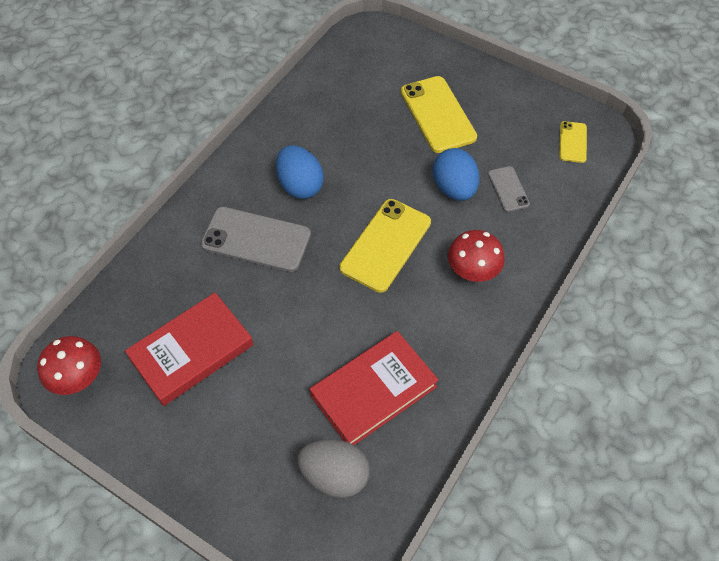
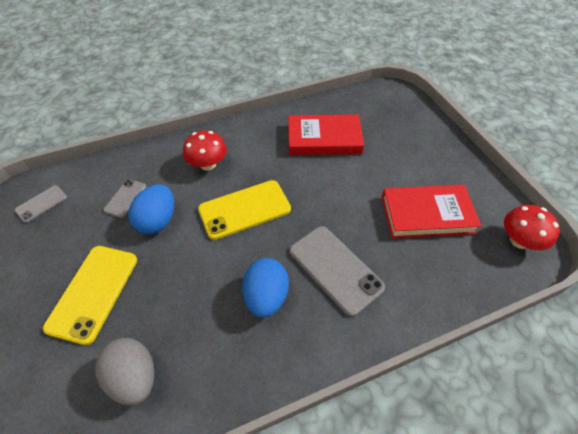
camera: 145 degrees left, 5 degrees down
(334, 475) = (372, 117): grey egg -> grey egg (134, 377)
(572, 142) = (41, 204): yellow phone -> grey phone

